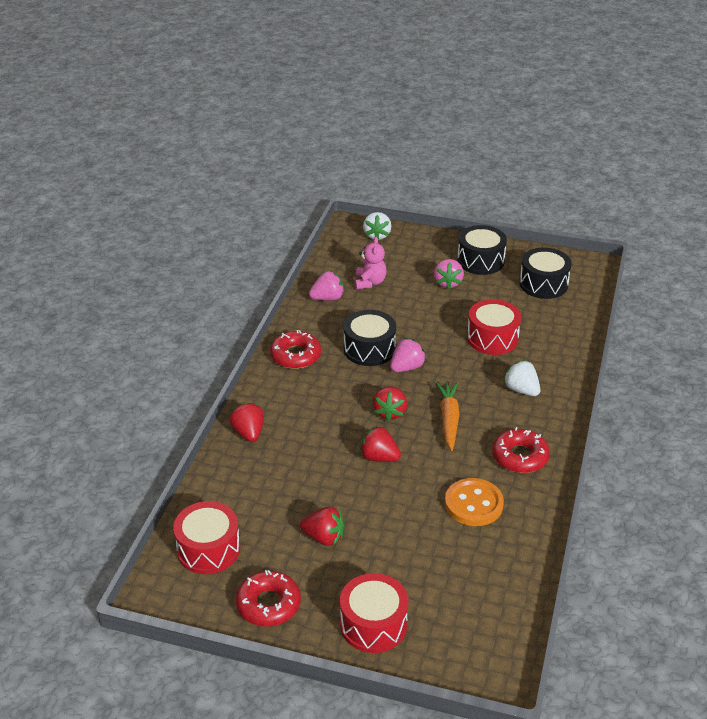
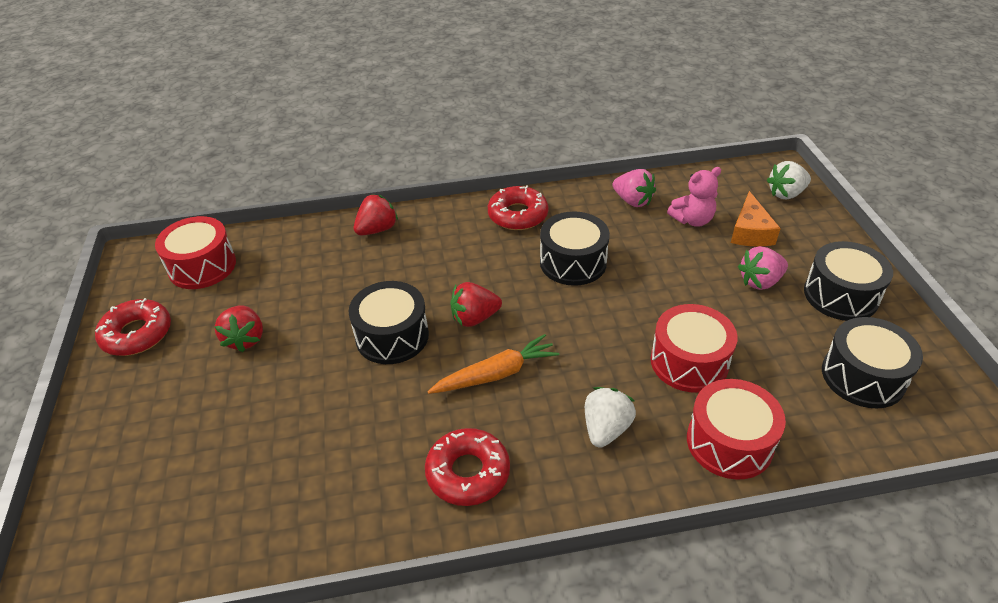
camera: 65 degrees right, 5 degrees up
(373, 624) = (122, 427): red drum -> red drum (729, 442)
(379, 457) = (392, 336): red strawberry -> black drum
(401, 266) = (750, 232): none -> orange cheese
(406, 367) = (565, 303): pink strawberry -> none
(473, 504) = (352, 452): orange button -> none

